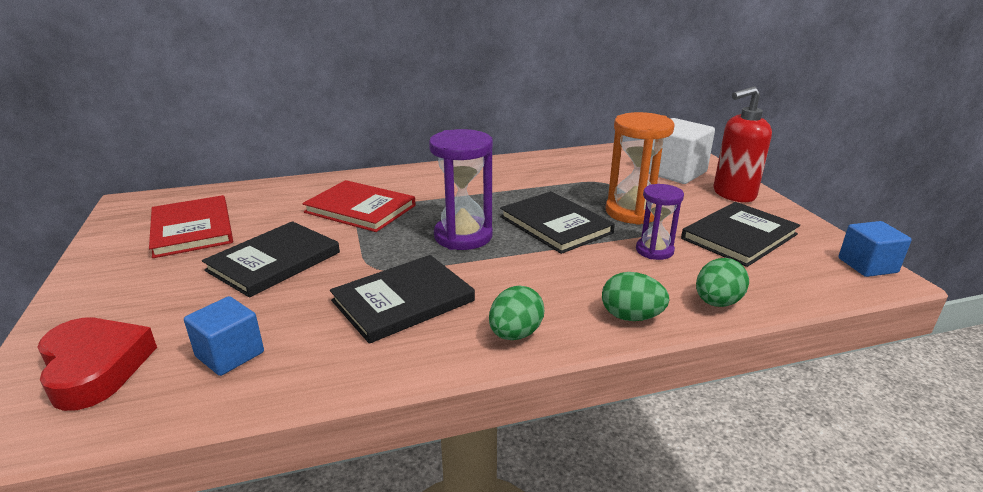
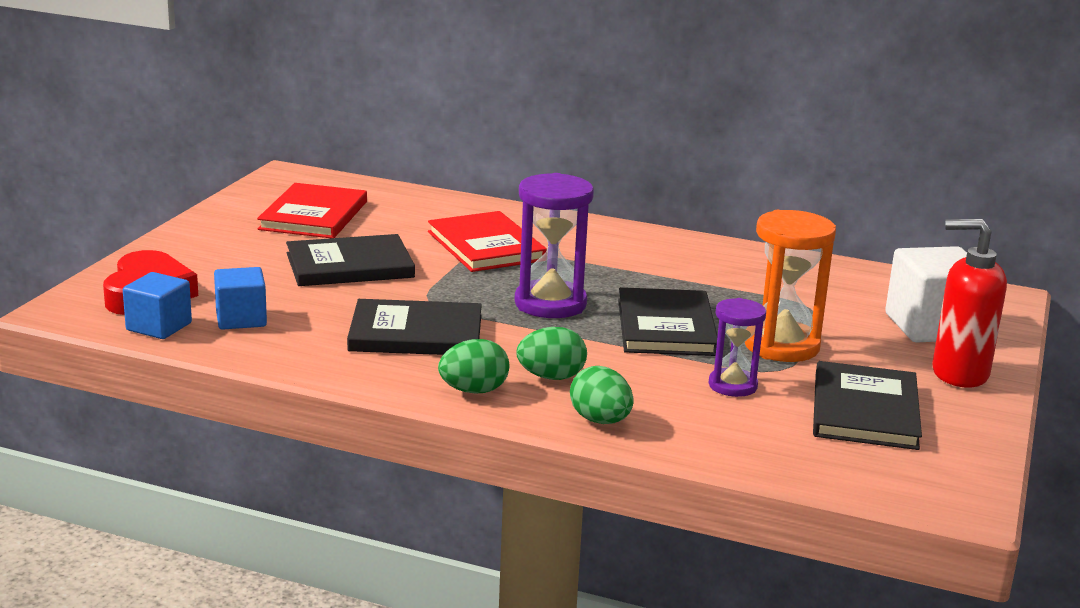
camera: 35 degrees right, 5 degrees down
(717, 302) = (710, 445): green egg -> green egg (551, 377)
(739, 236) = (865, 410): black book -> black book turned 75 degrees counterclockwise
(867, 265) = (967, 489): blue cube -> blue cube (159, 327)

